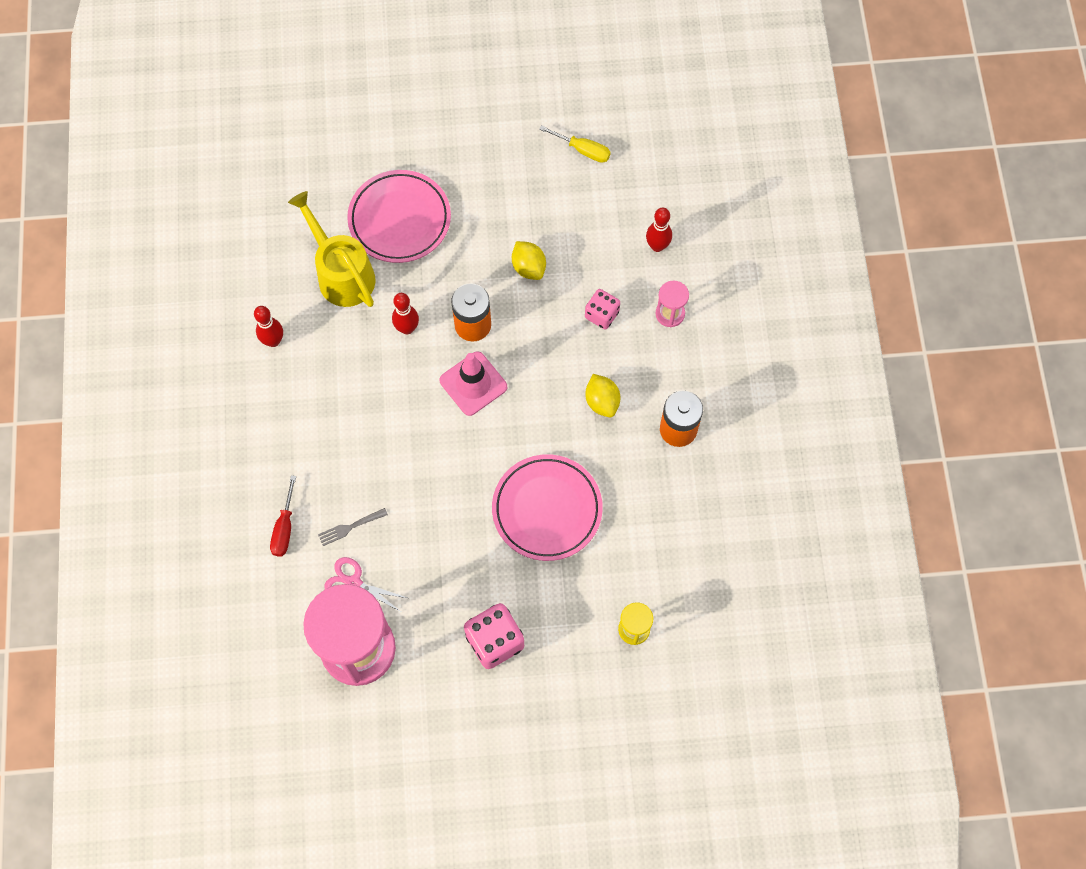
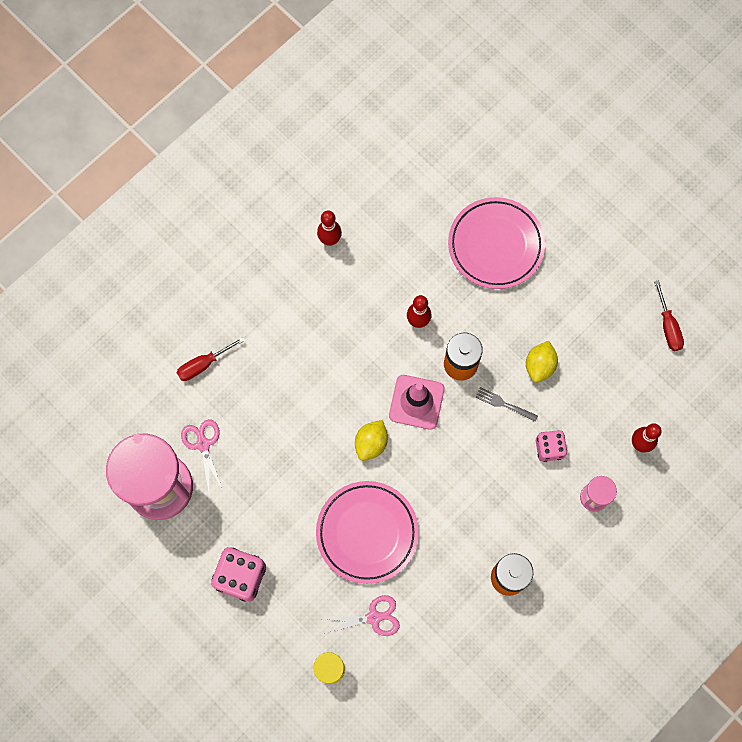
camera: 50 degrees right, 5 degrees up
(341, 273) = (419, 241): yellow watering can -> none
(350, 527) = (240, 408): grey fork -> grey fork (503, 404)
(583, 150) = (668, 326): yellow screwdriver -> red screwdriver
(602, 401) = (482, 504): yellow lemon -> yellow lemon (371, 443)
(621, 560) = (373, 617): none -> pink scissors

